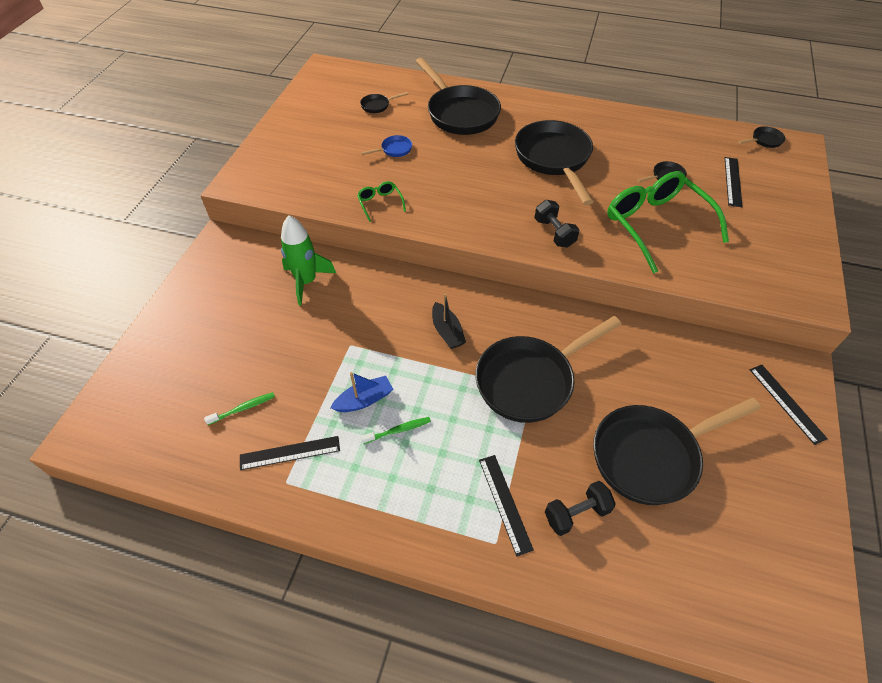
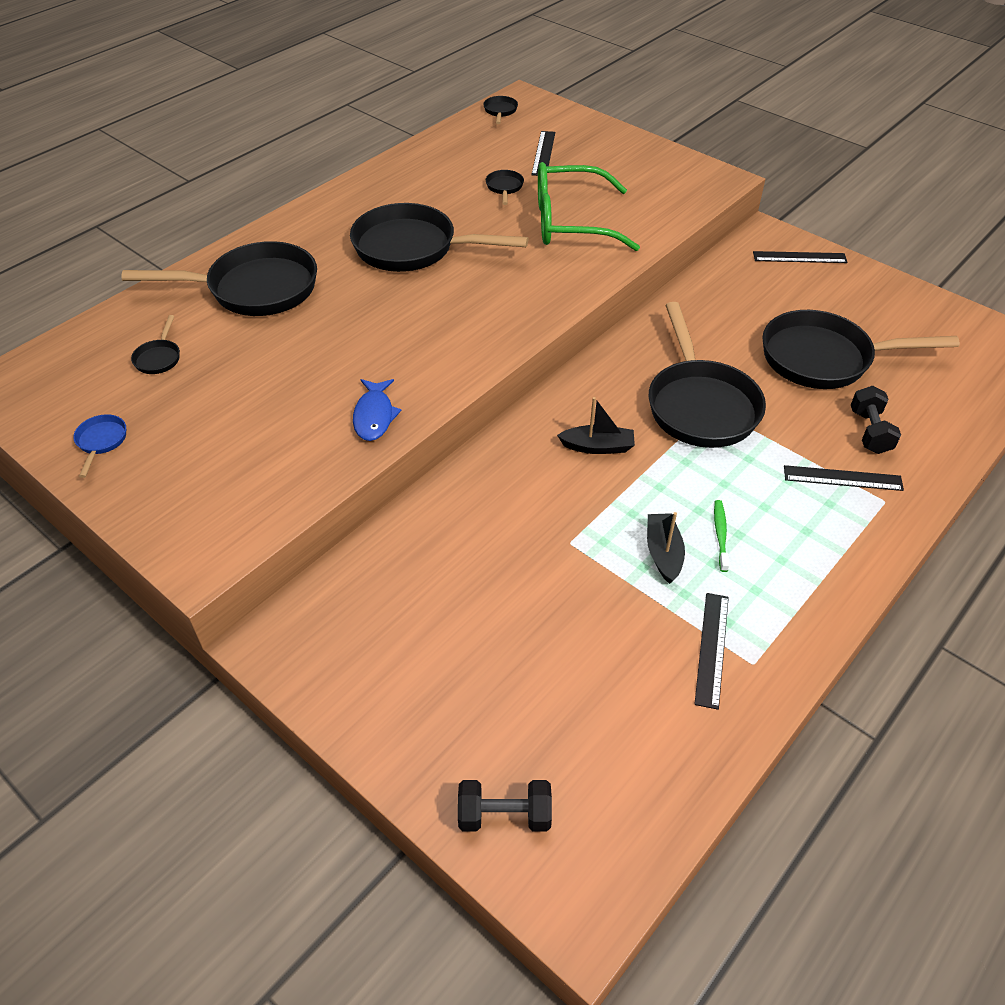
camera: 65 degrees left, 5 degrees down
(243, 408) = (620, 685): green toothbrush -> none
(306, 281) = (429, 558): green rocket -> none
(364, 400) = (663, 553): blue boat -> black boat
(380, 203) = (374, 416): green glasses -> blue fish
(394, 150) = (275, 371): blue pan -> blue pan (101, 442)
(554, 233) = (534, 292): black dumbbell -> black dumbbell (504, 815)
(651, 456) = (824, 359): black pan -> black pan turned 90 degrees clockwise
(733, 181) = (543, 153): black ruler -> black ruler turned 60 degrees clockwise

